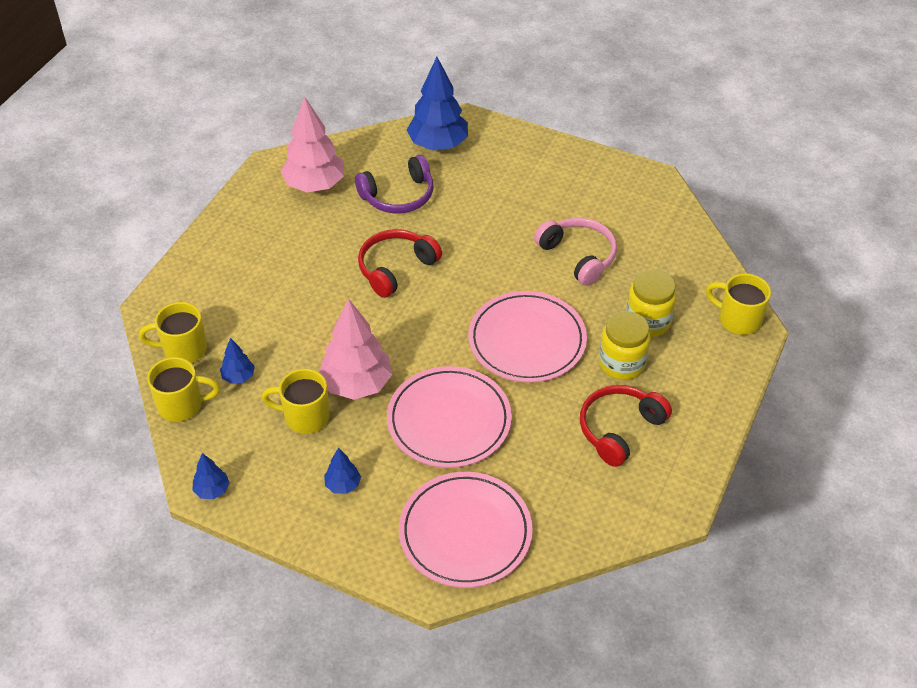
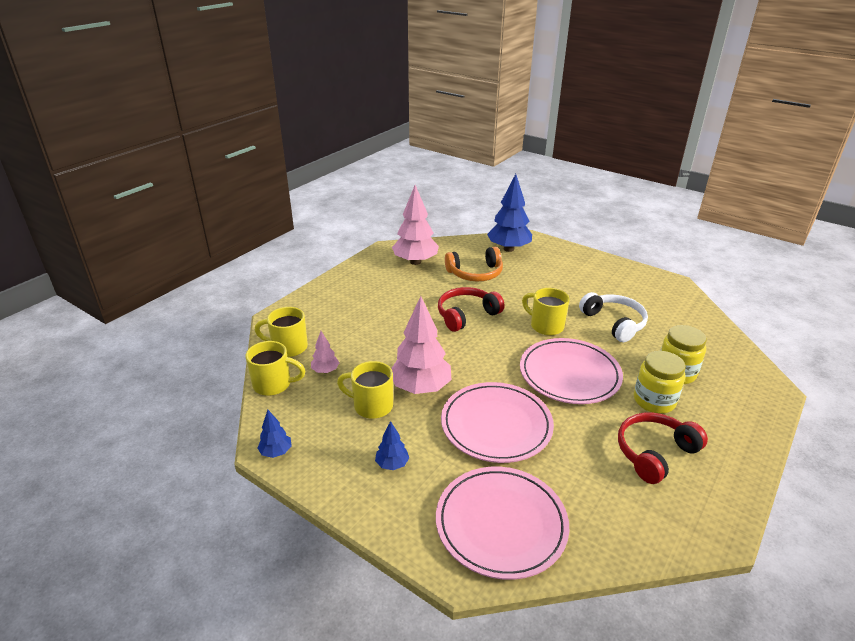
camera: 10 degrees right, 15 degrees down
(238, 377) = (325, 371): blue tree -> pink tree
(398, 196) = (475, 273): purple headphones -> orange headphones
(578, 256) = (614, 323): pink headphones -> white headphones
(738, 319) = (757, 381): yellow mug -> yellow mug (545, 326)

